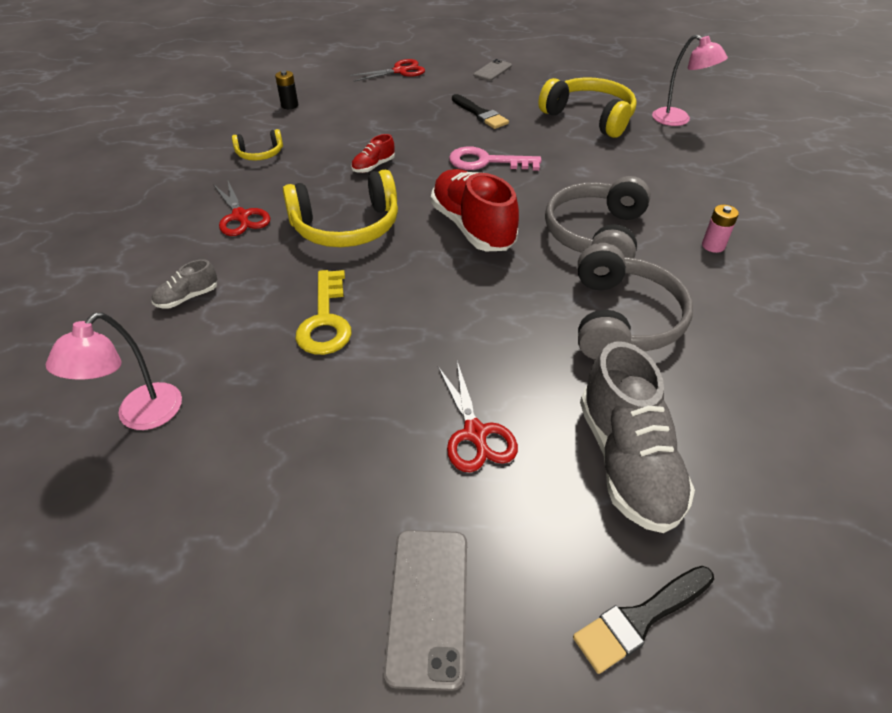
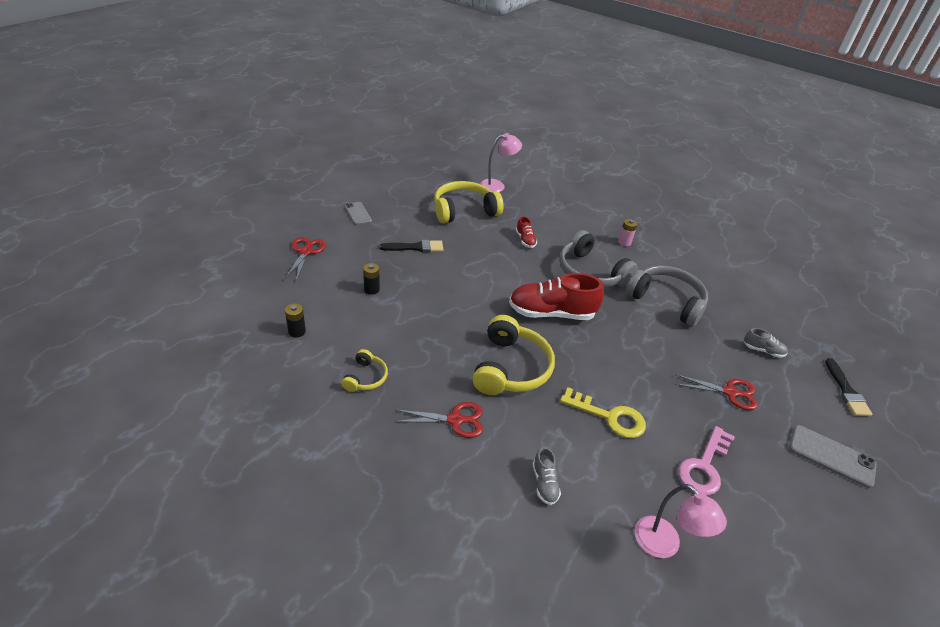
camera: 65 degrees left, 5 degrees down
(373, 166) = (442, 324): red shoe -> red shoe (525, 240)
(384, 116) = (371, 289): none -> black battery
(486, 162) = (481, 274): pink key -> pink key (704, 466)
(627, 461) = (763, 350): grey shoe -> grey shoe, size x0.46

